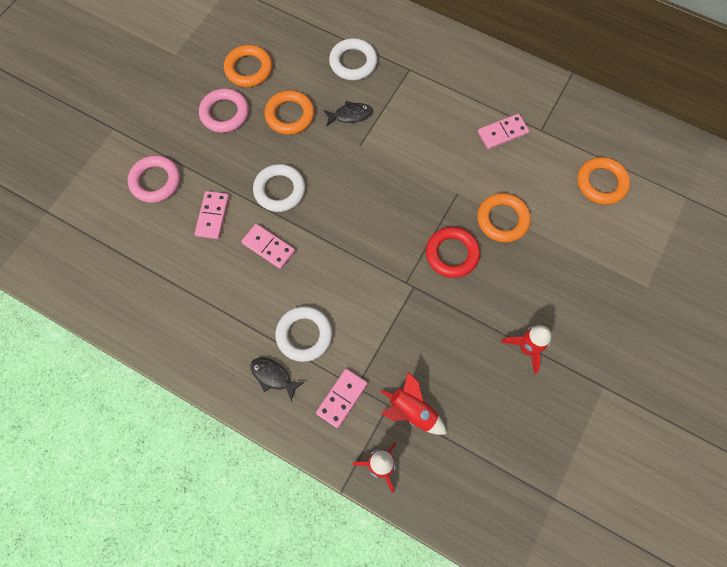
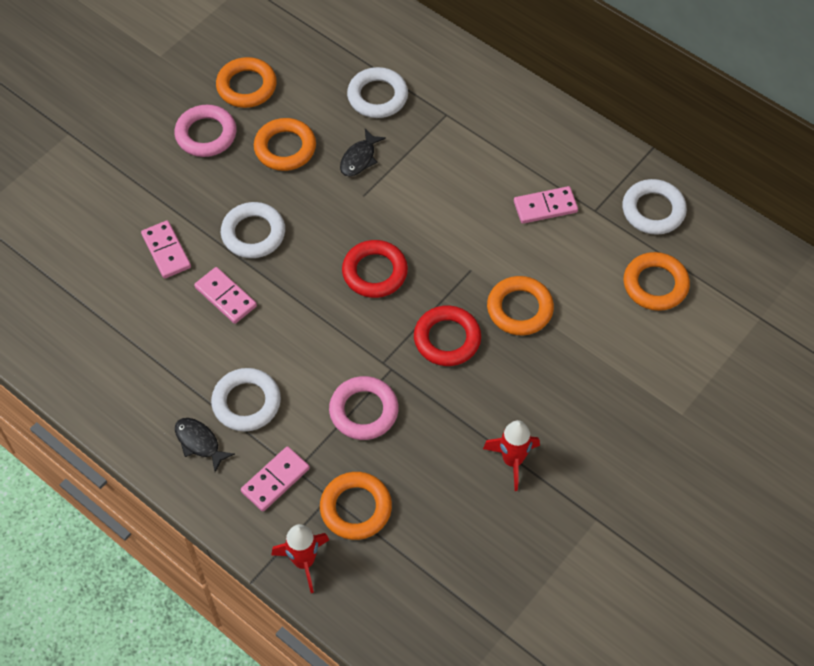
camera: 10 degrees right, 10 degrees down
(155, 181) = (106, 201): pink ring -> pink ring (364, 411)
(212, 216) = (166, 251): pink domino -> pink domino turned 45 degrees counterclockwise
(350, 115) = (359, 158): black fish -> black fish turned 120 degrees clockwise
(382, 207) = (374, 272): none -> red ring
(412, 411) = (356, 508): red rocket -> orange ring
(585, 123) = (653, 210): none -> white ring

